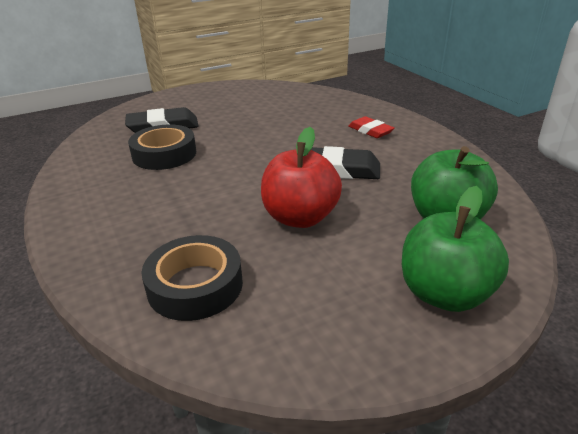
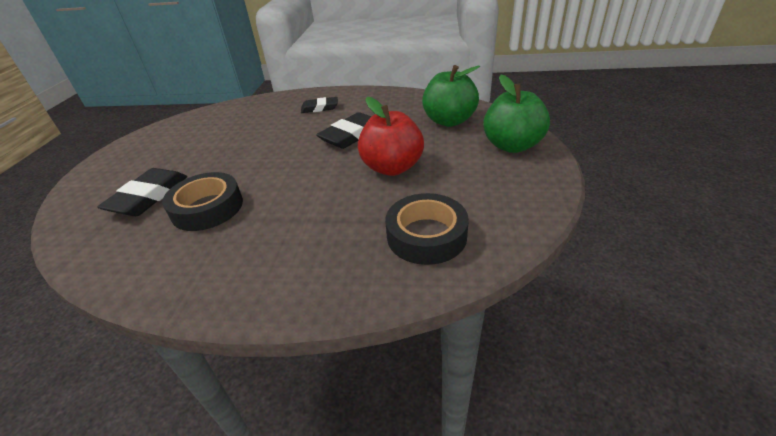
camera: 55 degrees left, 5 degrees up
(370, 131) = (319, 108): red eraser -> black eraser

